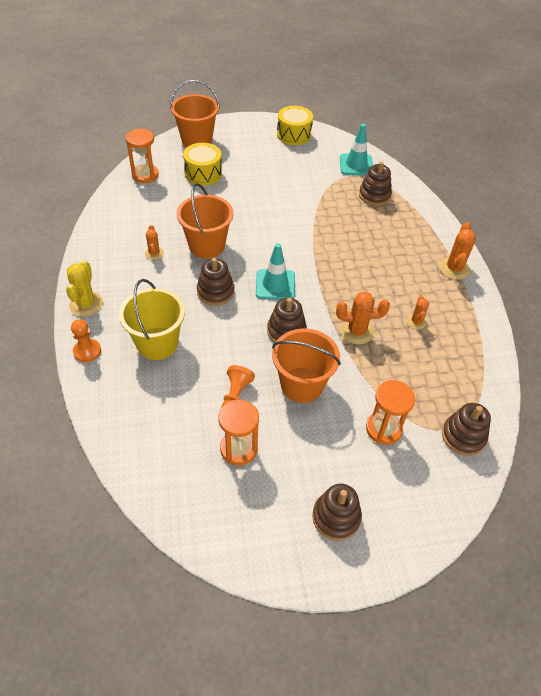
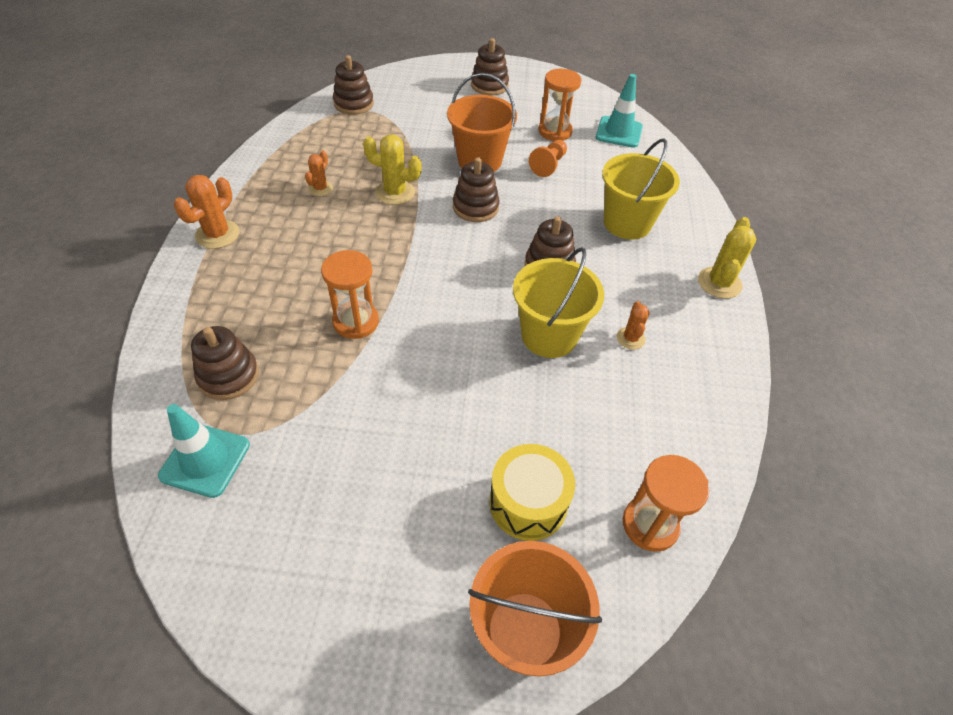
camera: 165 degrees left, 0 degrees up
(87, 351) = (707, 230): orange pawn -> none
(207, 245) = (549, 336): orange bucket -> yellow bucket
(275, 285) = (468, 260): turquoise traffic cone -> turquoise traffic cone (619, 132)
(294, 135) = (279, 598): yellow drum -> none
(357, 331) = (395, 192): orange cactus -> yellow cactus
(383, 429) = (420, 120): orange hourglass -> orange hourglass (356, 321)

